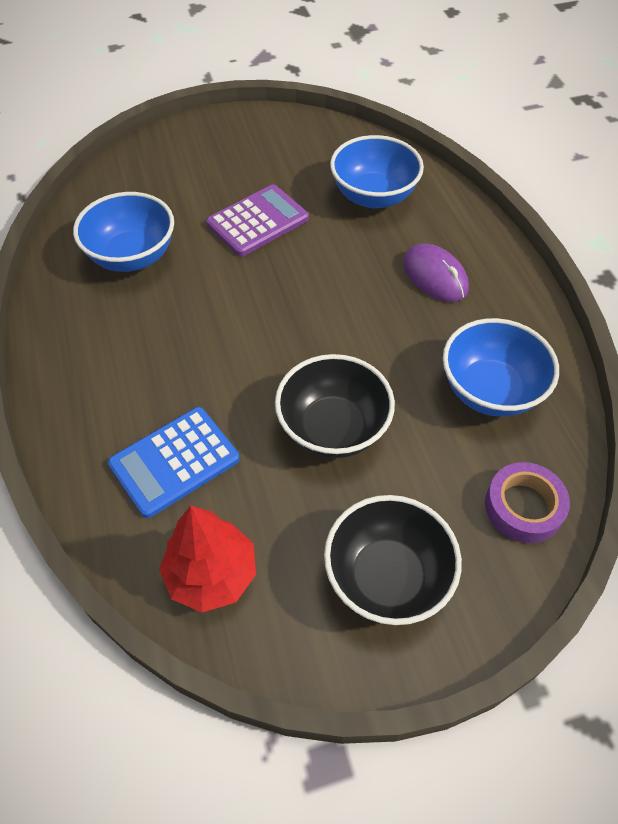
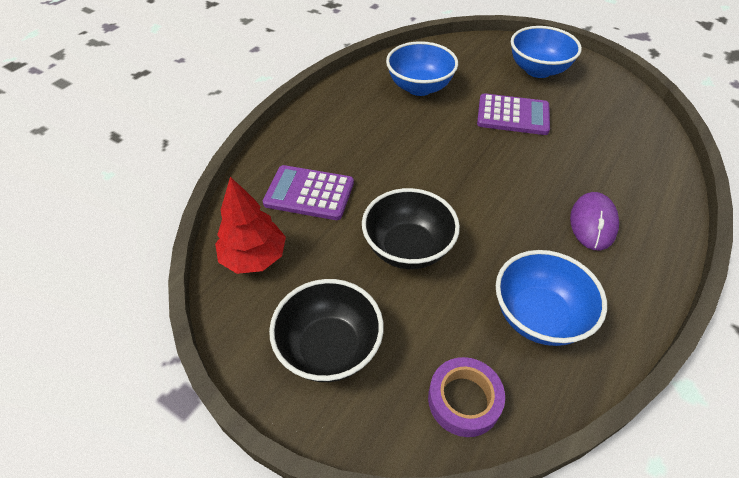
camera: 50 degrees right, 5 degrees down
(174, 462) = (309, 193): blue calculator -> purple calculator
(373, 196) = (611, 150): blue bowl -> blue bowl (538, 70)

